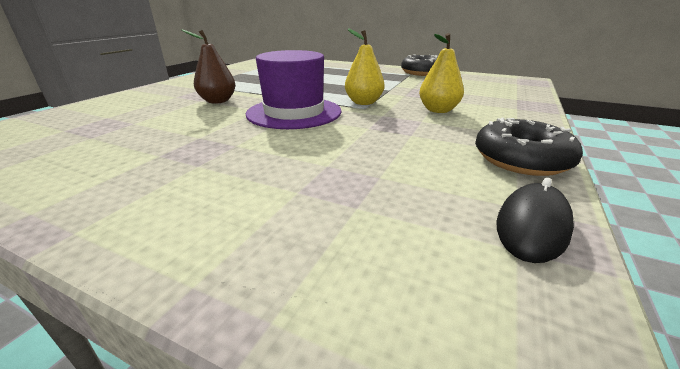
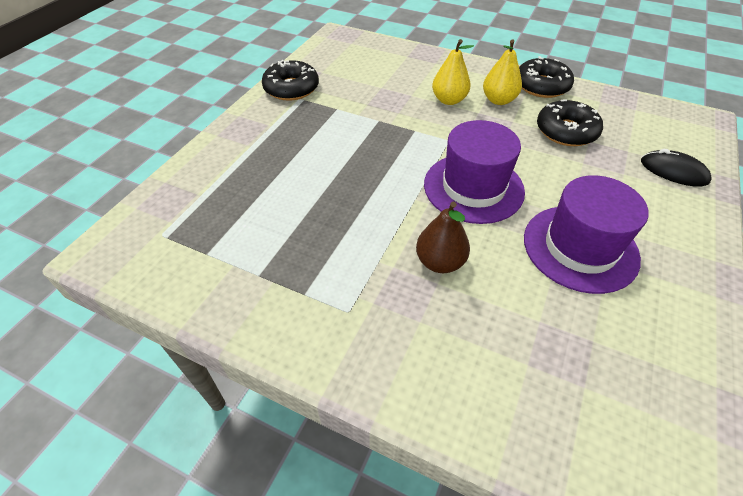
camera: 90 degrees left, 20 degrees up
(188, 144) = (580, 248): none -> purple hat
(363, 102) = (430, 140): yellow pear -> yellow pear (498, 100)
(399, 162) = (566, 131): none -> black donut
(532, 226) = (615, 101): black mouse -> black mouse (673, 171)

